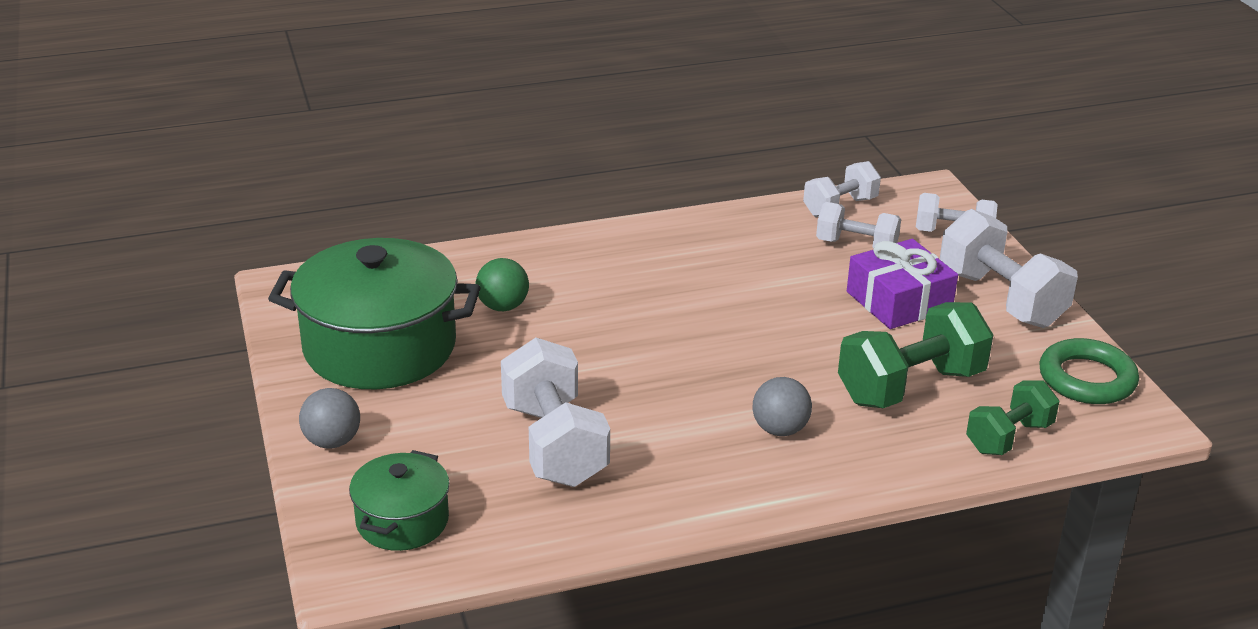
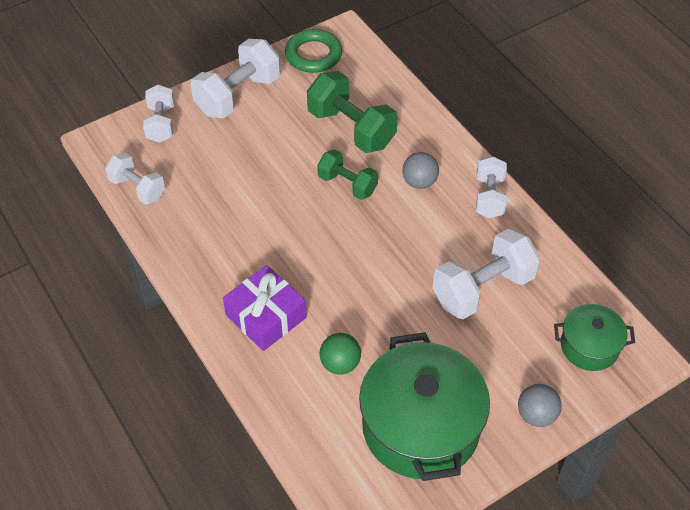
camera: 105 degrees left, 20 degrees up
(856, 246) = (192, 172): white dumbbell -> white dumbbell (489, 197)
(899, 301) = (257, 143): purple gift -> purple gift (266, 316)
(1009, 437) = (383, 84): green dumbbell -> green dumbbell (347, 184)

